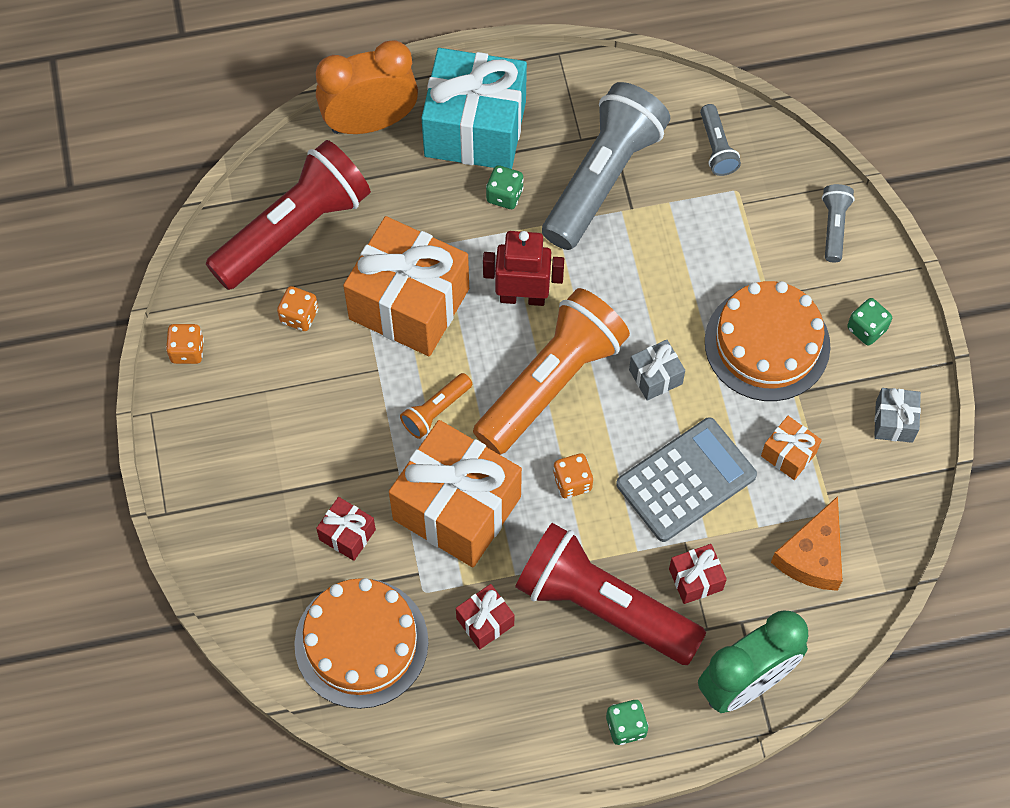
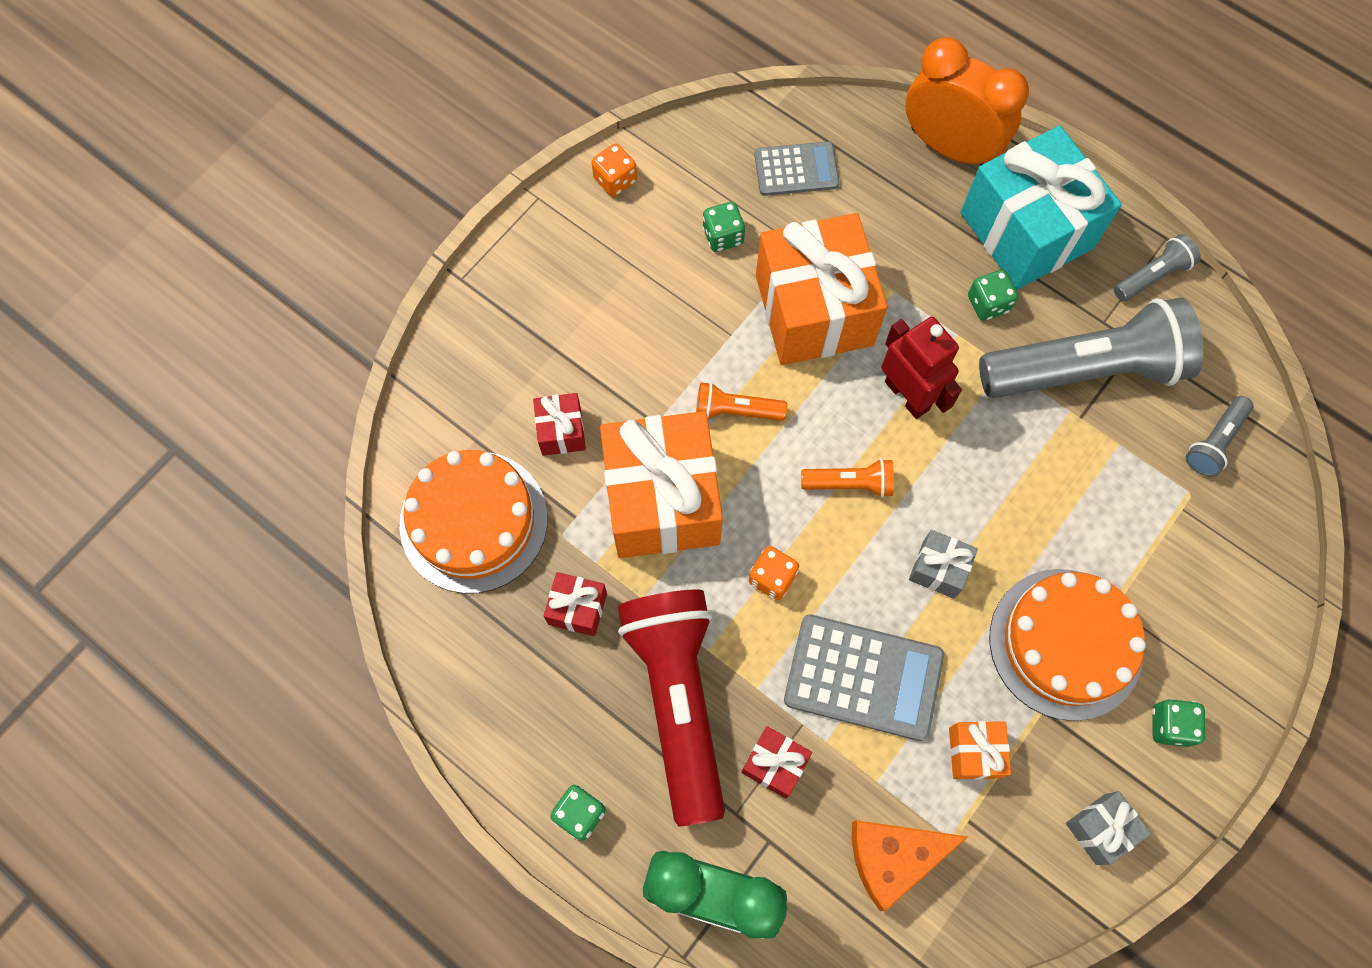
camera: 50 degrees right, 5 degrees up
(294, 229) = (796, 169): red flashlight -> grey calculator
(299, 316) = (723, 236): orange dice -> green dice
(551, 382) = (850, 483): orange flashlight -> orange flashlight, size x0.44
(834, 227) = (1243, 611): grey flashlight -> grey flashlight (1152, 276)

